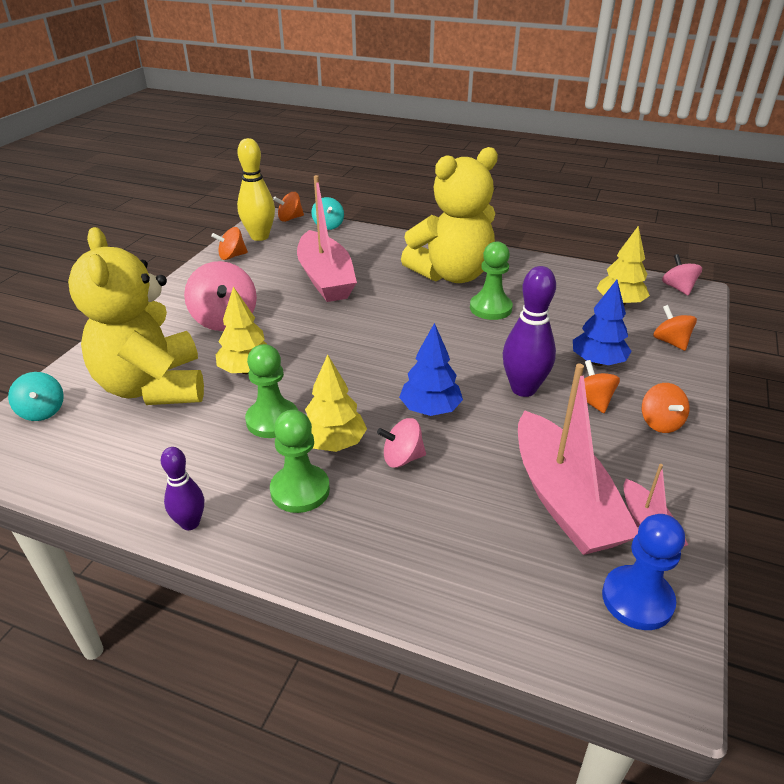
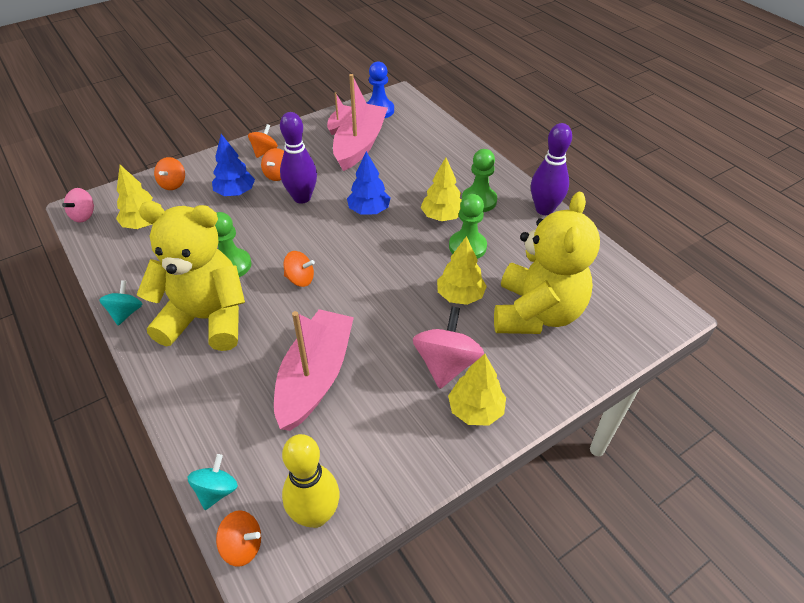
camera: 145 degrees left, 10 degrees up
(42, 411) = (625, 328): turquoise spinning top -> turquoise spinning top (126, 313)
(182, 305) = (475, 410): none -> yellow tree
(190, 523) = (544, 209): purple bowling pin -> purple bowling pin, size x1.68
(232, 256) = (377, 482): orange spinning top -> orange spinning top (300, 279)
(402, 458) = (413, 193): pink spinning top -> none

